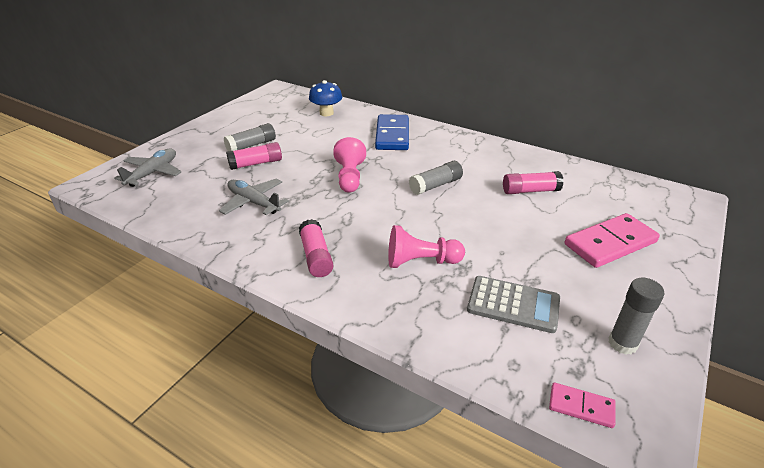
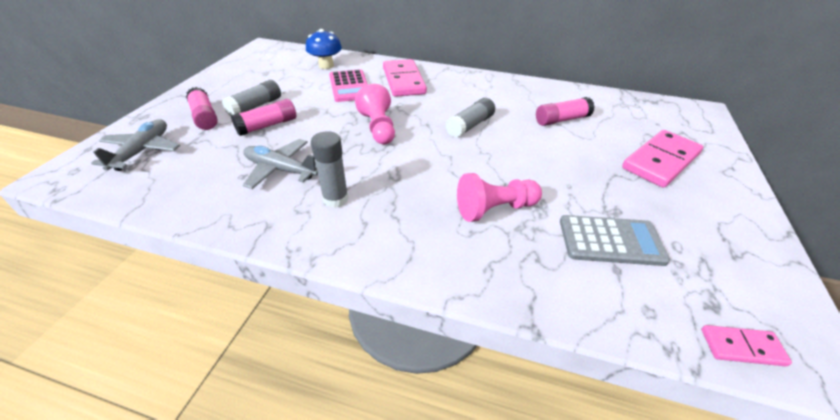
camera: 15 degrees left, 5 degrees up
(316, 256) = (378, 222): pink glue stick -> pink glue stick (204, 117)
(340, 135) = (349, 86): none -> pink calculator
(392, 135) = (403, 81): blue domino -> pink domino
(622, 343) = (734, 263): grey glue stick -> grey glue stick (335, 199)

